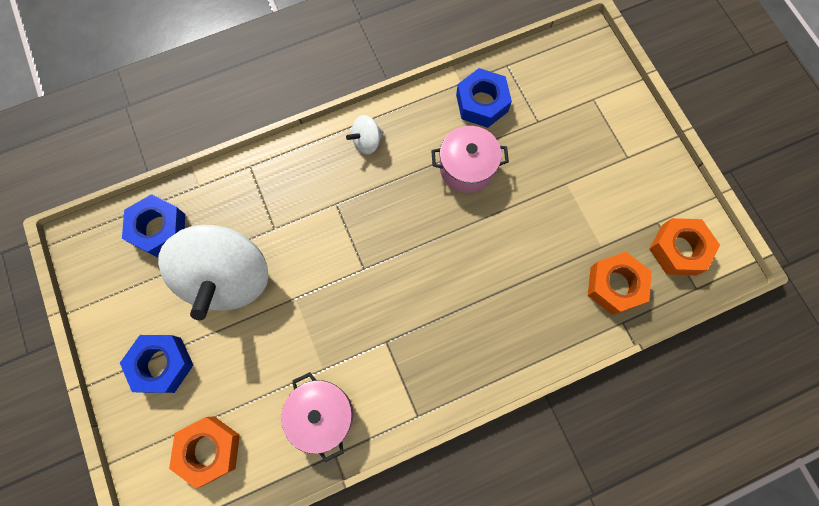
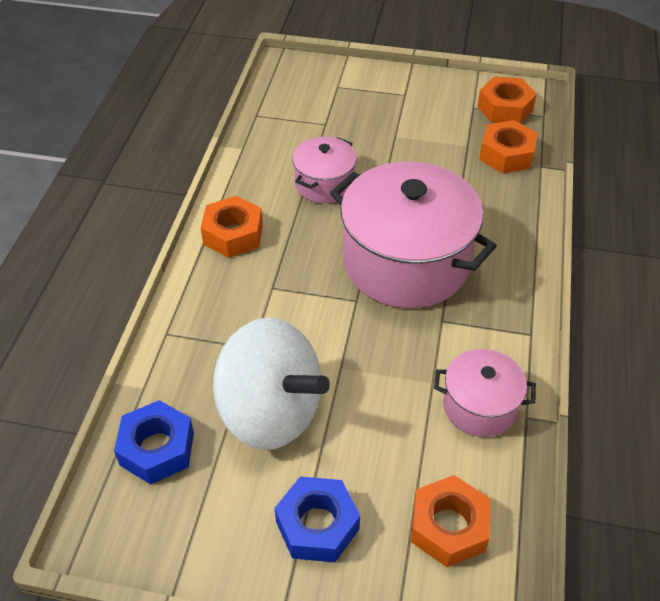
camera: 55 degrees left, 25 degrees down
(367, 142) = (233, 234): white spinning top -> orange nut
(426, 281) = (406, 263): none -> pink pot
(482, 103) = (274, 146): blue nut -> none

